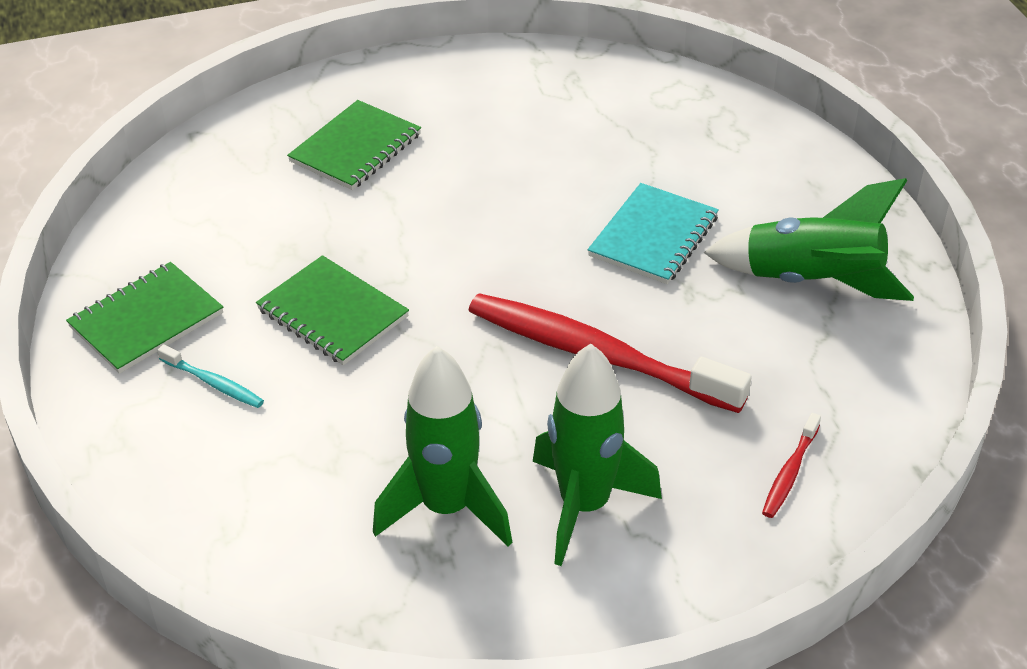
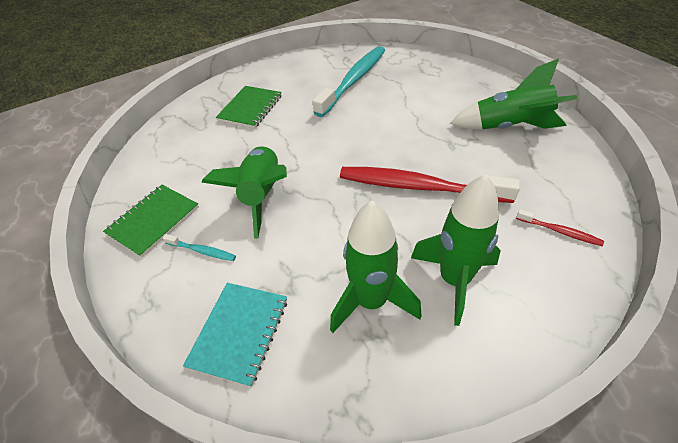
camera: 10 degrees left, 5 degrees up
(332, 313) = (263, 194): green notebook -> green rocket
(567, 129) = (353, 80): none -> turquoise toothbrush
(654, 236) = (419, 121): turquoise notebook -> turquoise notebook (240, 333)
(790, 472) = (559, 231): red toothbrush -> red toothbrush turned 75 degrees counterclockwise

